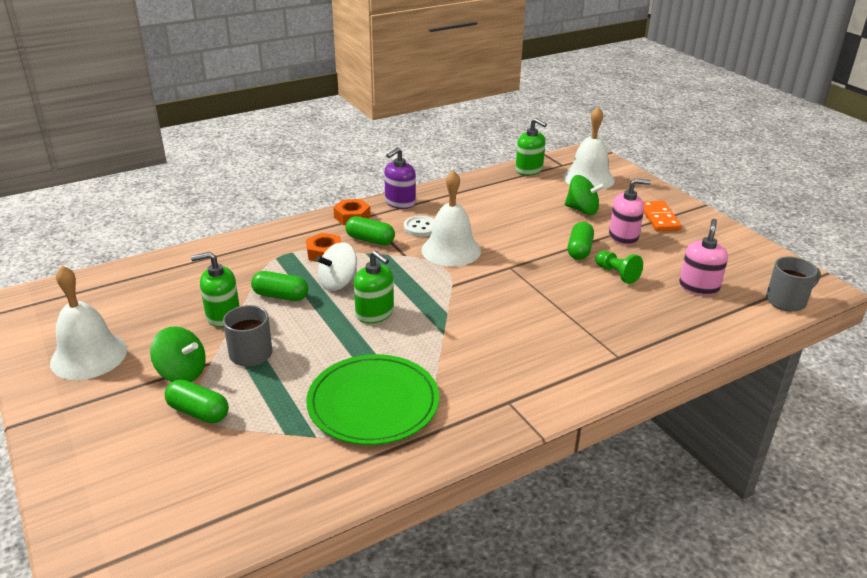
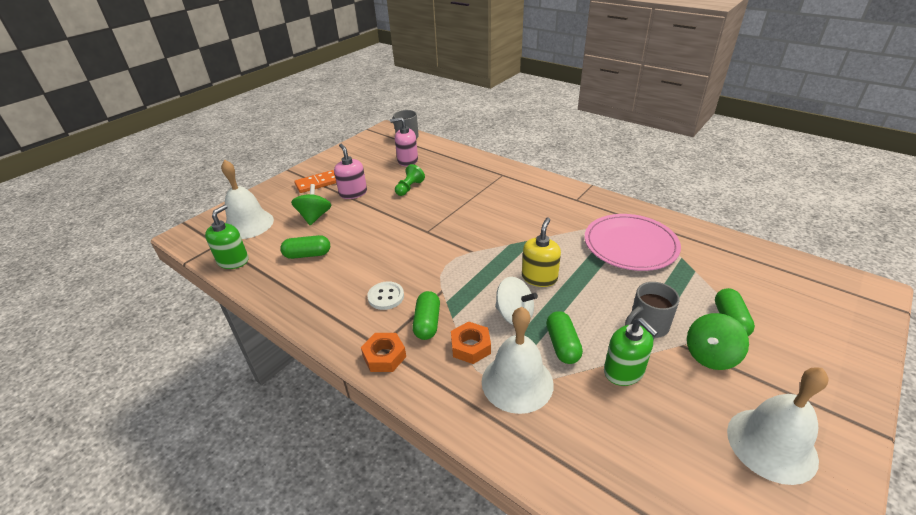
camera: 110 degrees left, 5 degrees up
(182, 373) = (710, 355): green spinning top -> green spinning top turned 135 degrees counterclockwise
(373, 403) = (630, 245): green plate -> pink plate
(375, 313) = (539, 277): green soap dispenser -> yellow soap dispenser
(400, 202) = (336, 329): purple soap dispenser -> none
(451, 250) = (418, 267): white bell -> white bell (517, 382)
(579, 250) = (383, 207): green capsule -> green capsule (307, 255)

